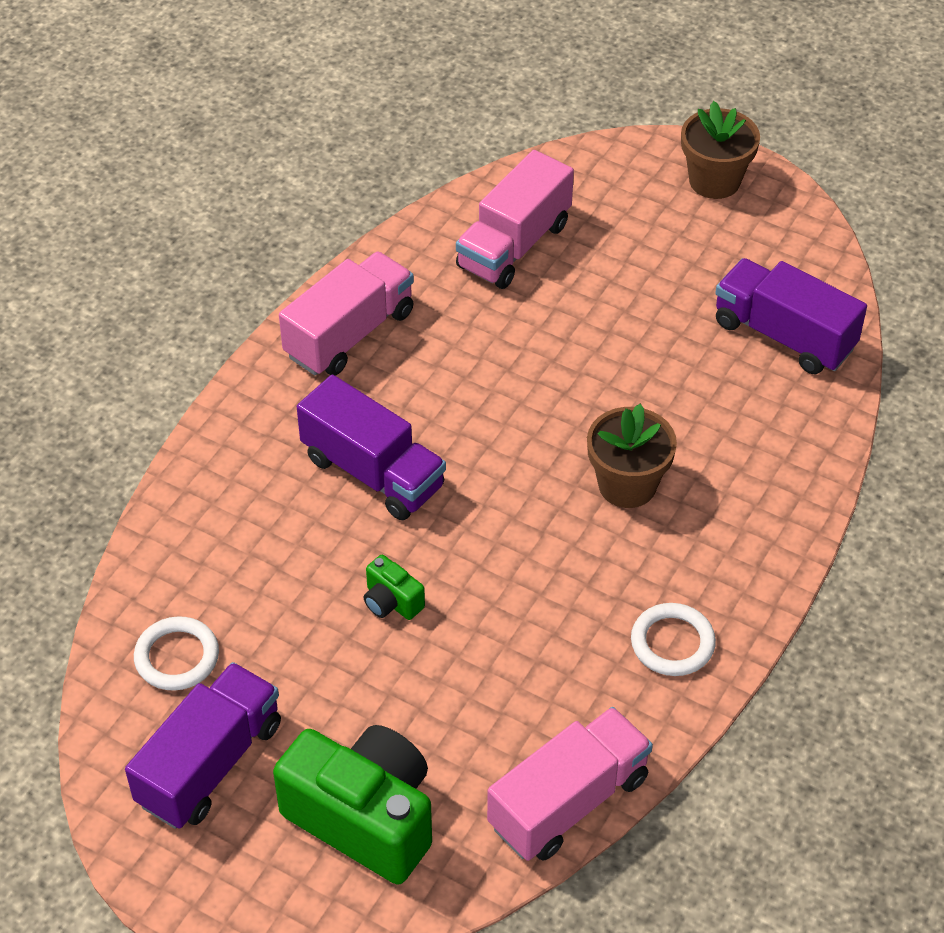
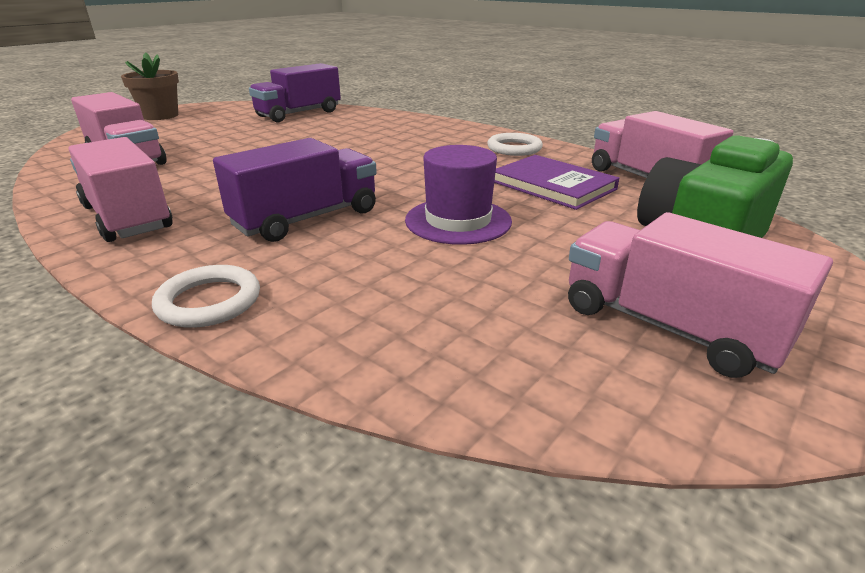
camera: 80 degrees left, 20 degrees down
(177, 657) = (509, 343): white ring -> white ring (209, 301)
(210, 764) = (668, 327): purple truck -> pink truck
(391, 602) = (458, 221): green camera -> purple hat
(521, 690) = (553, 185): none -> purple book
(627, 485) = (382, 148): brown flower pot -> none

